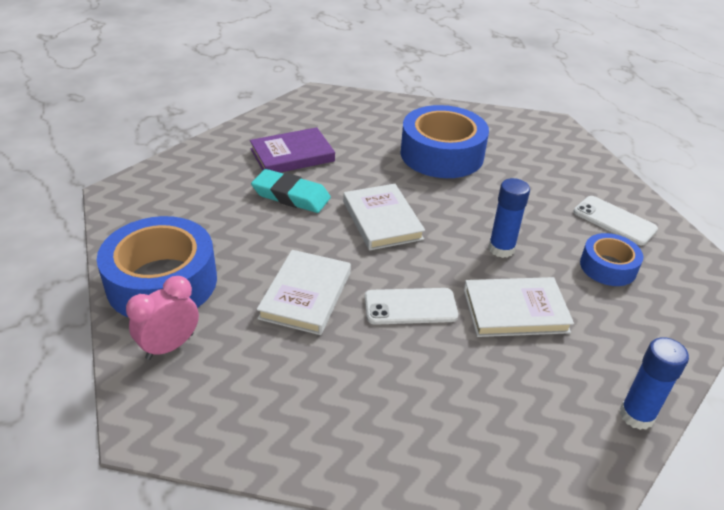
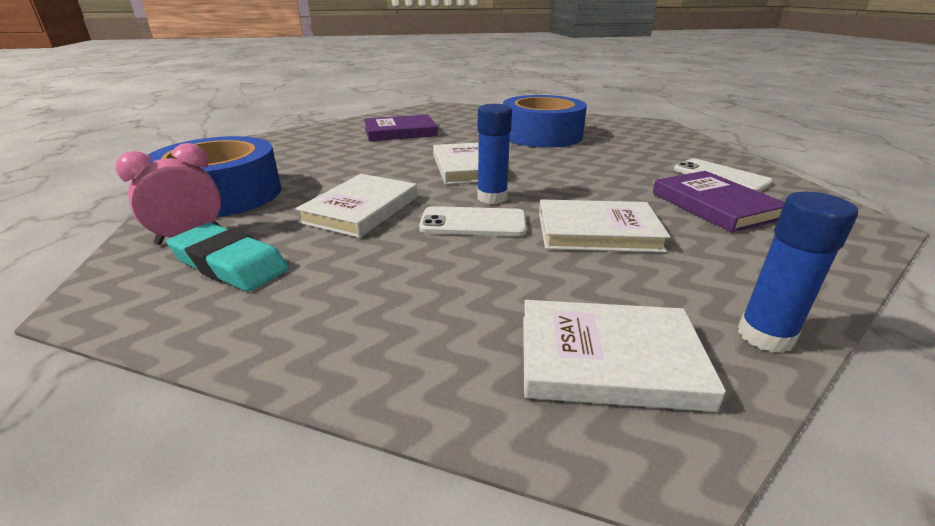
camera: 10 degrees right, 10 degrees down
(291, 196) = (385, 152): turquoise eraser -> turquoise eraser (230, 264)
(501, 249) = (589, 189): blue glue stick -> blue glue stick (492, 198)
(537, 447) = (608, 360): none -> white book
(608, 267) = (714, 205): blue tape -> purple book

